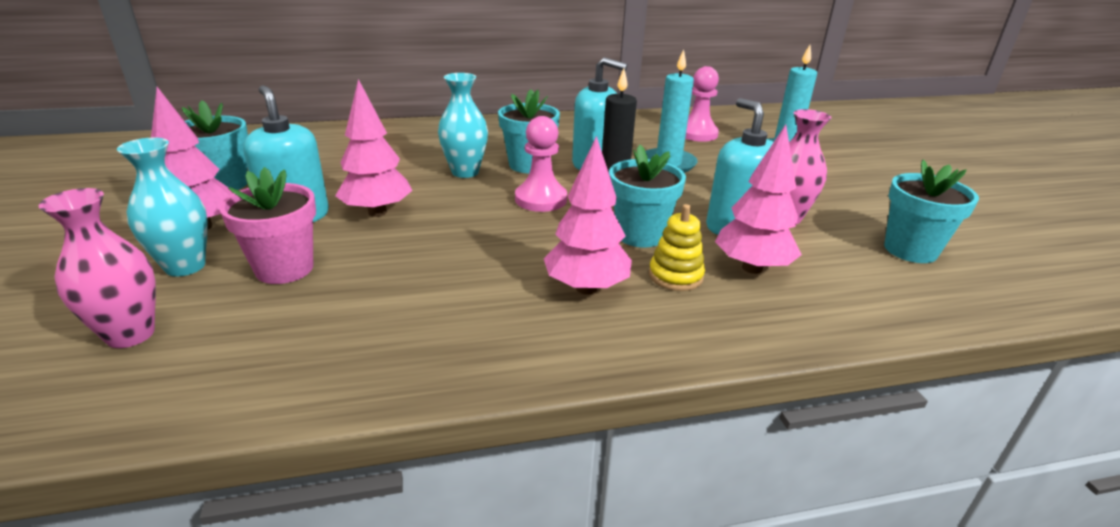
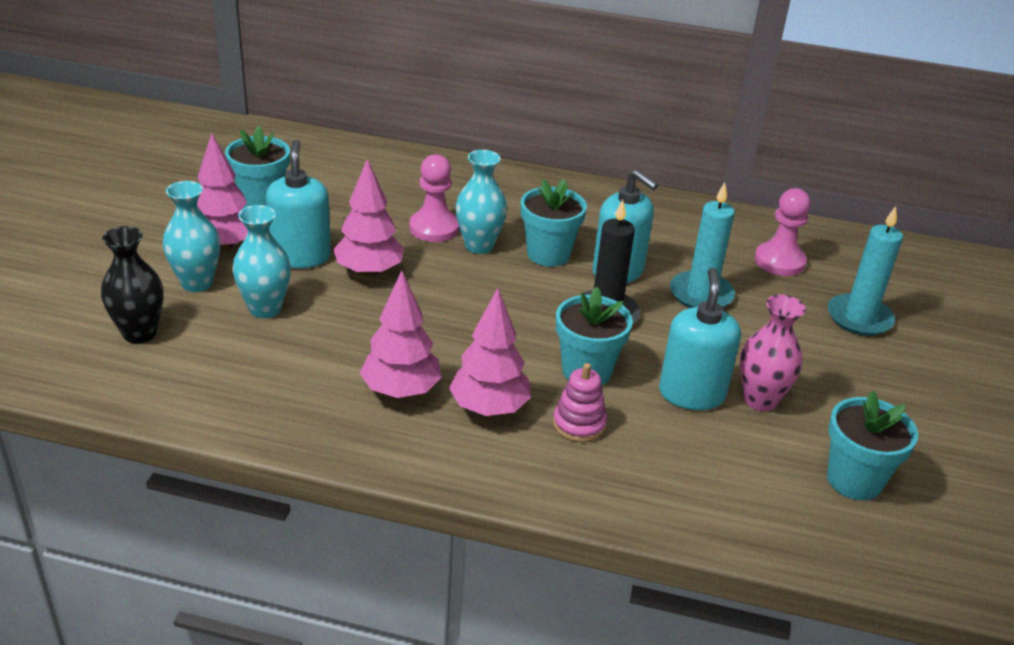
camera: 25 degrees right, 5 degrees up
(130, 334) = (139, 333): pink vase -> black vase
(284, 269) = (265, 309): pink flower pot -> turquoise vase
(541, 199) = (526, 301): pink pawn -> pink pawn (434, 228)
(675, 276) = (579, 424): yellow stacking toy -> pink stacking toy
(752, 268) = (660, 441): pink tree -> pink tree (401, 391)

